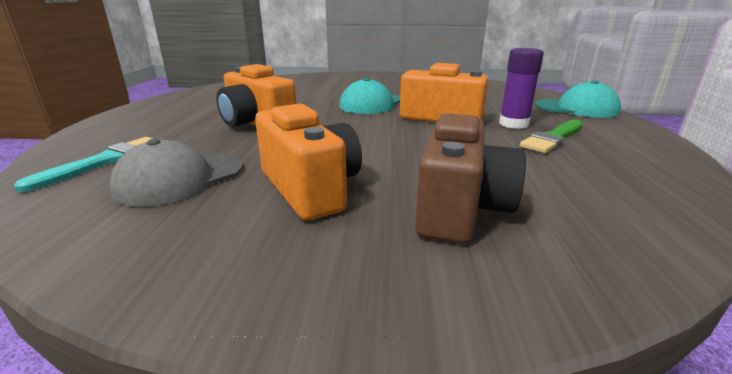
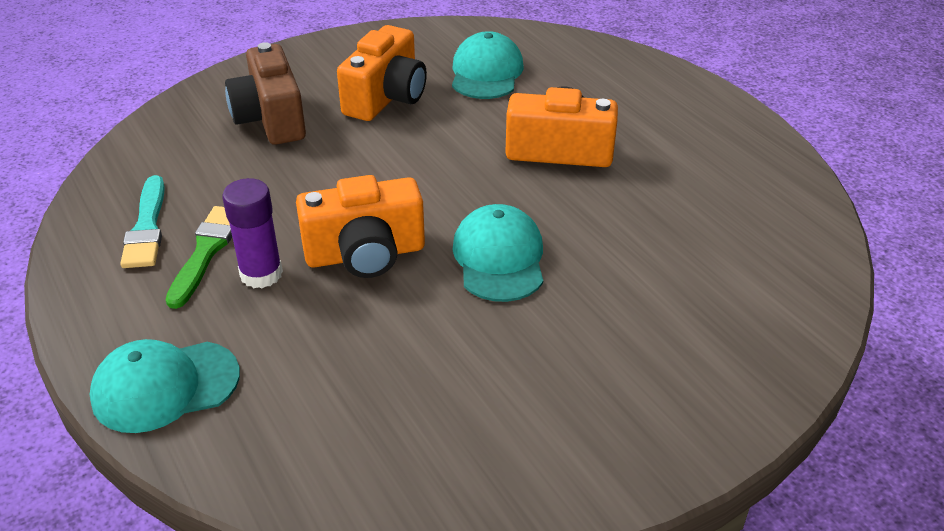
camera: 145 degrees right, 15 degrees up
(104, 161) = (572, 63): turquoise brush -> turquoise brush (147, 227)
(180, 178) = (486, 73): grey cap -> turquoise cap
(310, 188) = (386, 98): orange camera -> orange camera turned 90 degrees counterclockwise

